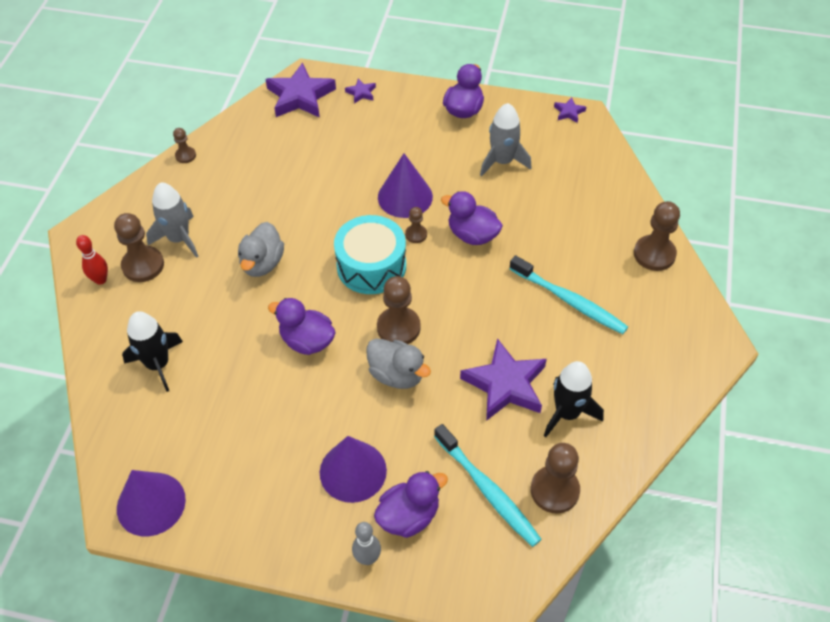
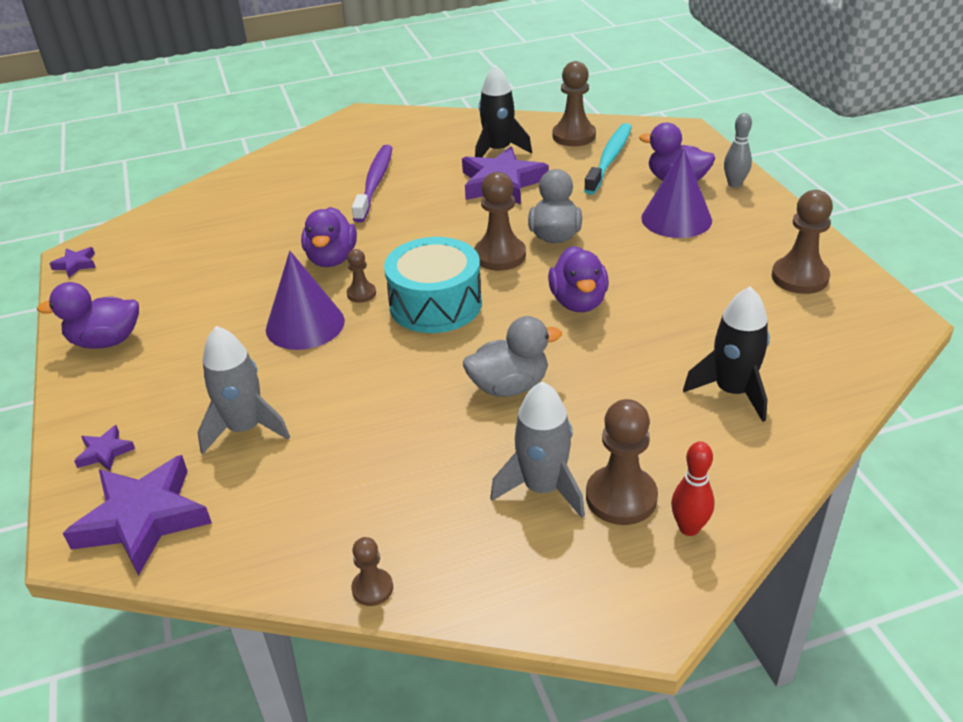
camera: 120 degrees left, 15 degrees down
(151, 504) = (863, 307): purple cone -> none
(502, 161) = (195, 279): grey rocket -> grey rocket (245, 428)
(569, 300) = (374, 183): turquoise toothbrush -> purple toothbrush
(654, 254) = (279, 162): brown pawn -> brown pawn (799, 277)

